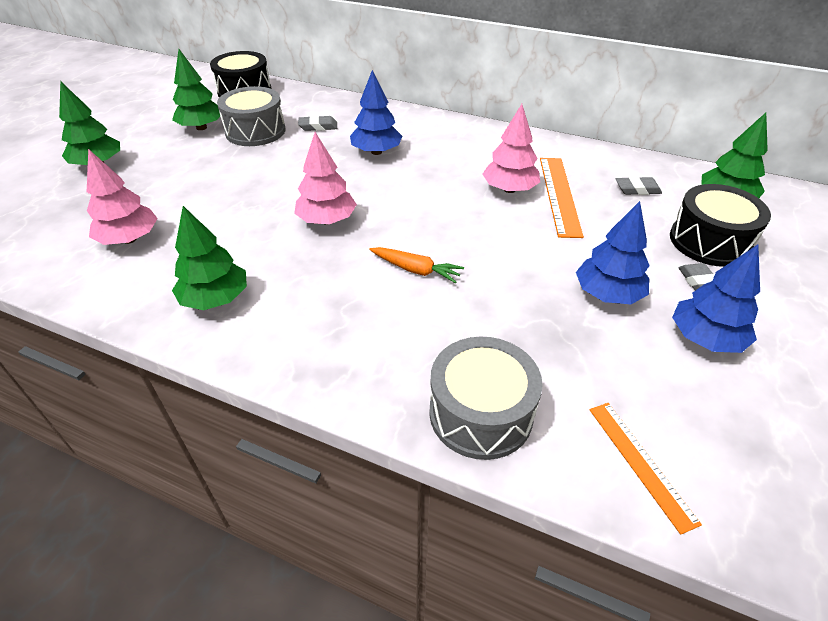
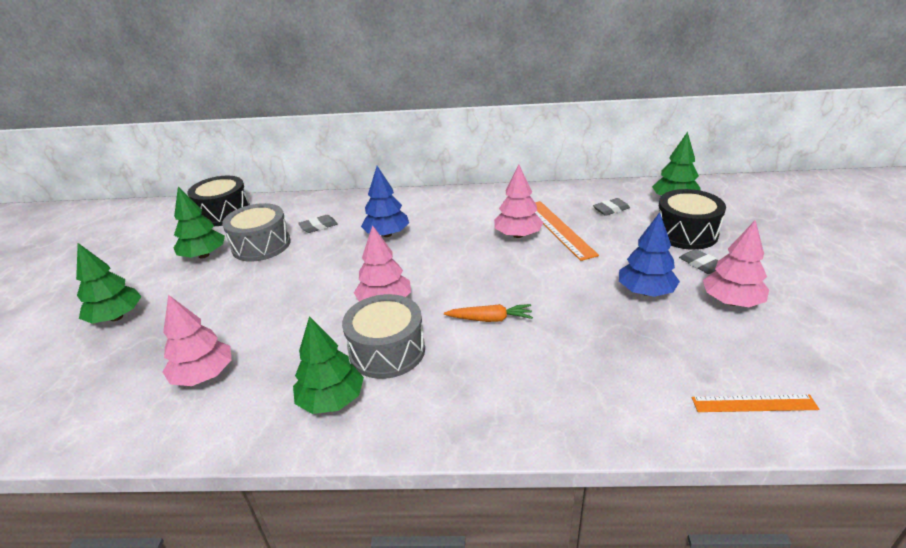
camera: 20 degrees left, 10 degrees down
(480, 413) = (620, 411): grey drum -> grey drum (387, 351)
(640, 463) = (754, 403): orange ruler -> orange ruler turned 45 degrees counterclockwise
(705, 338) = (731, 301): blue tree -> pink tree

